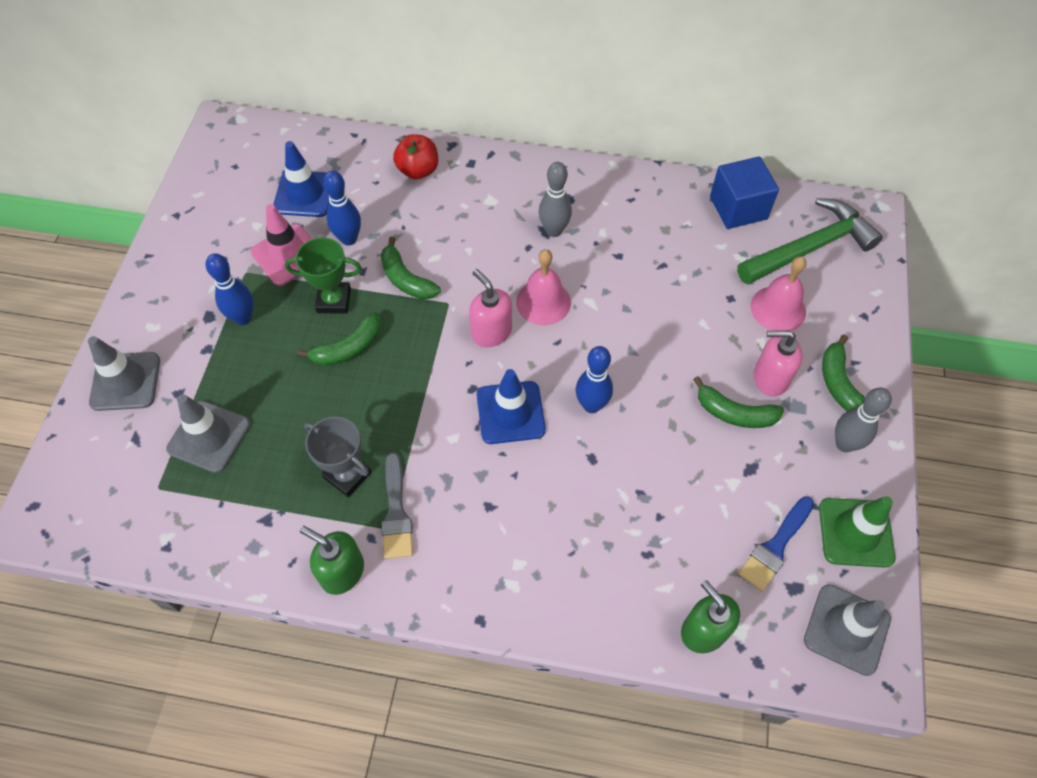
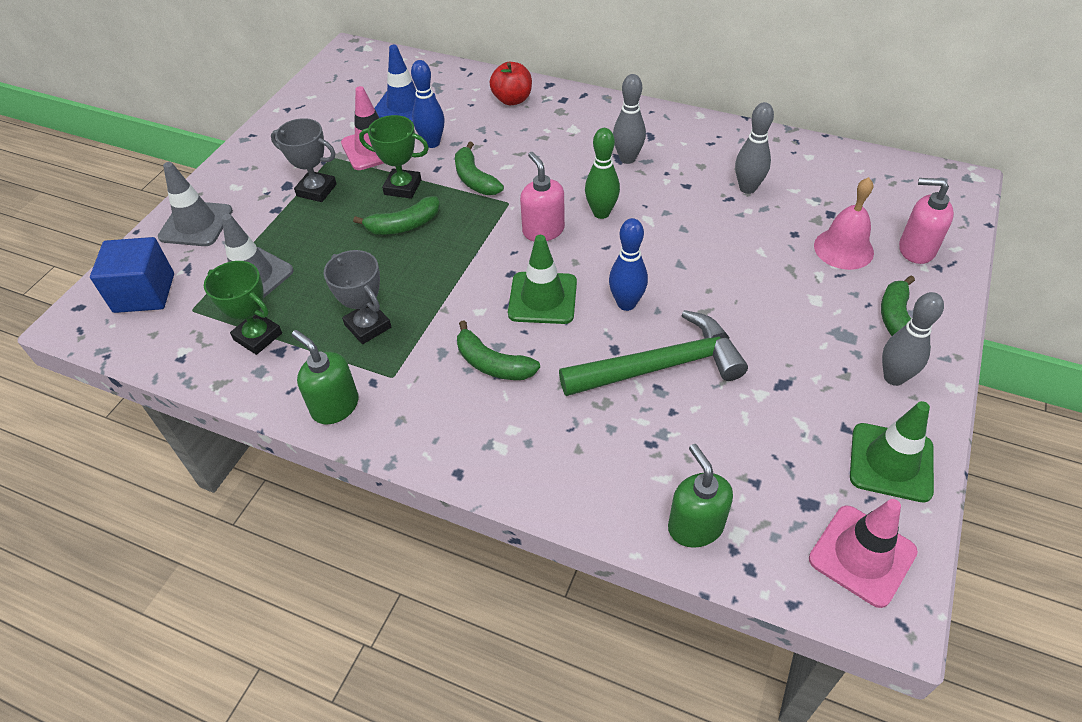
camera: 15 degrees right, 10 degrees down
(238, 507) = (258, 336): none -> green trophy
(243, 318) = (316, 190): blue bowling pin -> grey trophy
(396, 512) = (404, 364): grey brush -> none
(510, 412) = (542, 298): blue traffic cone -> green traffic cone
(543, 302) = (601, 213): pink bell -> green bowling pin
(677, 250) = (747, 188): none -> grey bowling pin
(734, 413) = (776, 332): green banana -> green banana (492, 364)
(738, 208) = (819, 161): blue cube -> blue cube (144, 293)
(770, 378) = (822, 307): pink soap dispenser -> pink soap dispenser (916, 249)
(775, 546) = (795, 460): blue brush -> none
(810, 247) = (889, 202): green hammer -> green hammer (661, 366)
(846, 629) = (862, 555): grey traffic cone -> pink traffic cone

